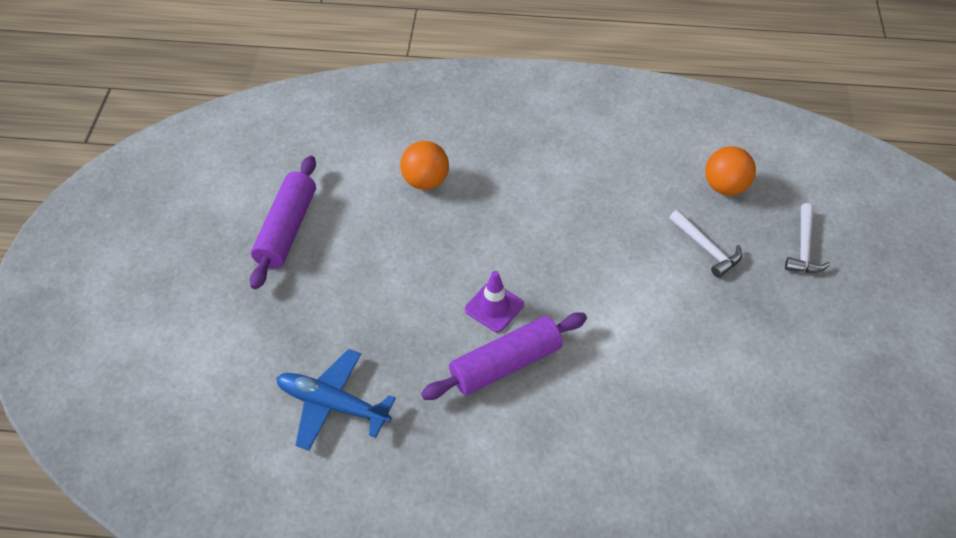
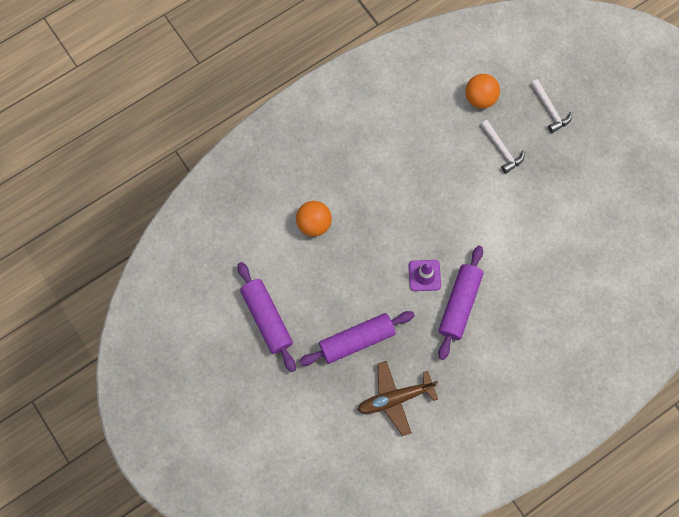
camera: 40 degrees left, 20 degrees up
(332, 404) = (395, 398): blue plane -> brown plane
(354, 315) = (357, 340): none -> purple rolling pin
(706, 248) = (501, 149): white hammer -> white hammer turned 45 degrees clockwise

